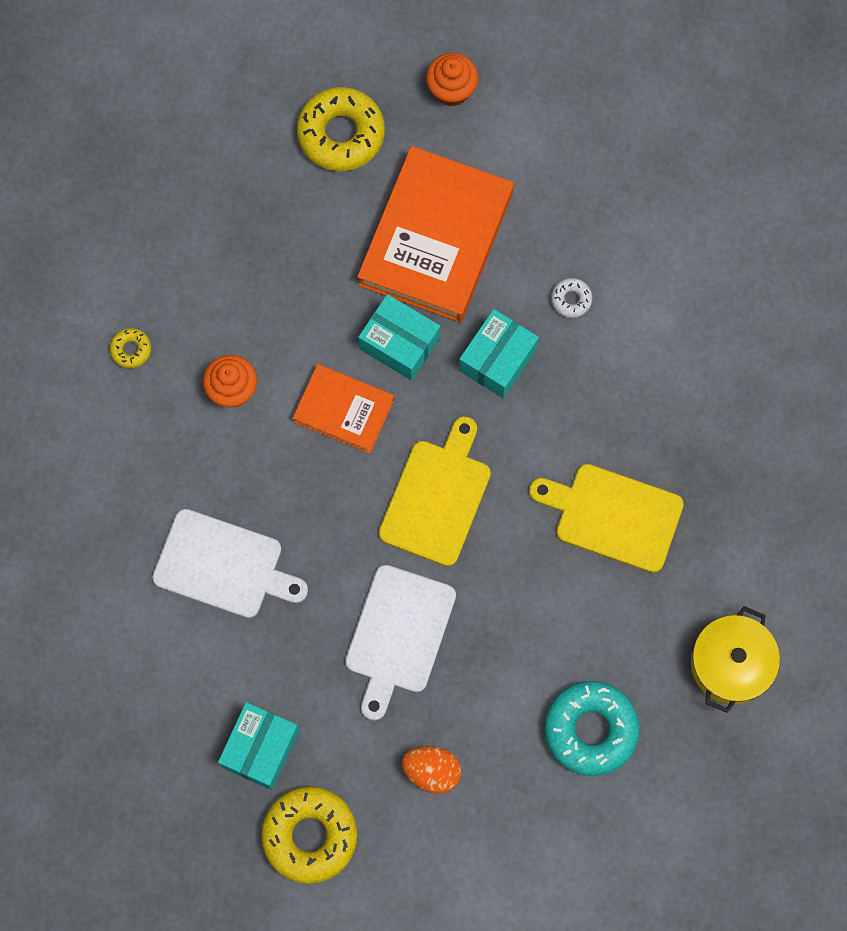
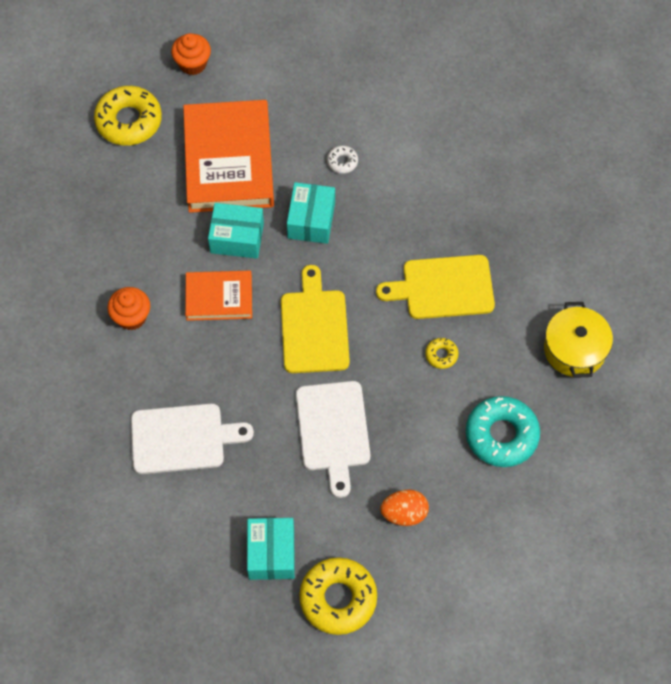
camera: 25 degrees left, 10 degrees down
(131, 350) = (44, 321): yellow donut -> yellow donut (441, 355)

